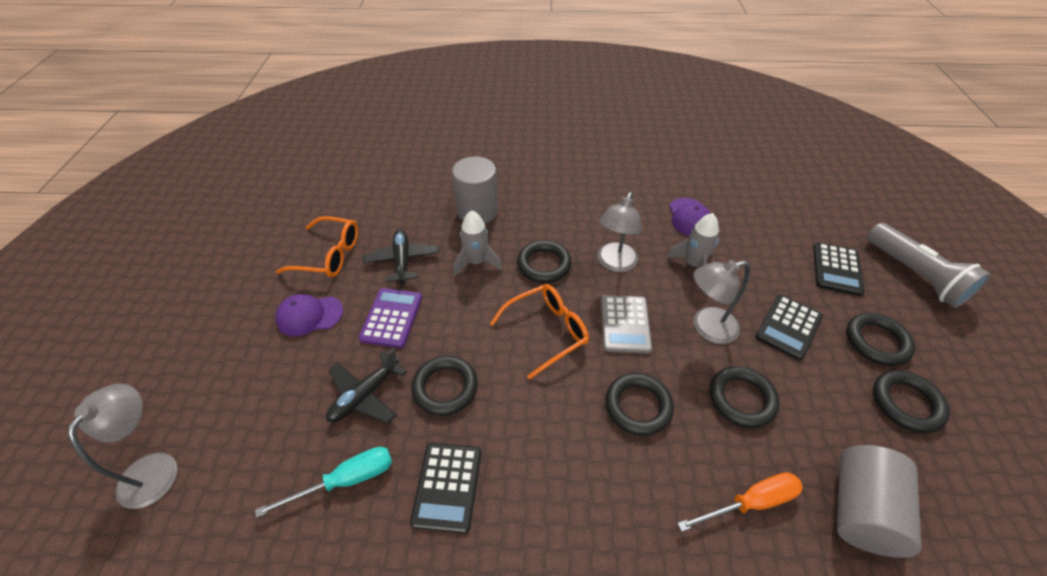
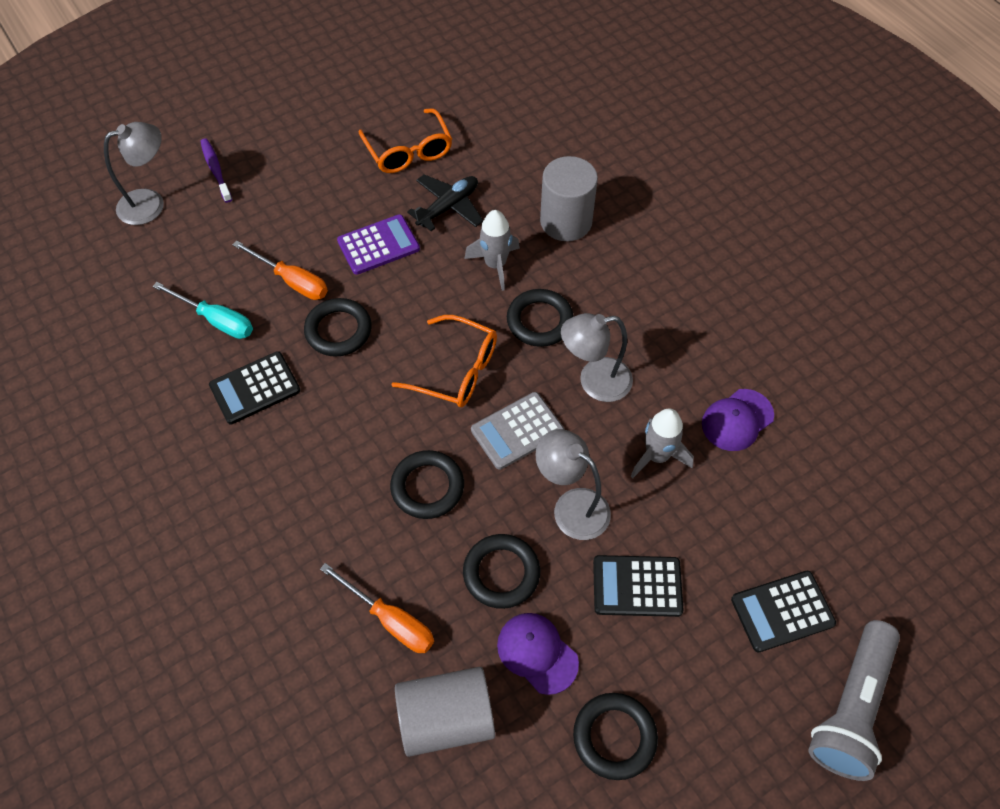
camera: 55 degrees right, 10 degrees up
(188, 390) = (216, 170): none -> purple toothbrush
(309, 315) = (335, 188): purple cap -> purple cap (537, 653)
(365, 395) = (292, 281): black plane -> orange screwdriver
(876, 342) = (687, 686): black ring -> none

